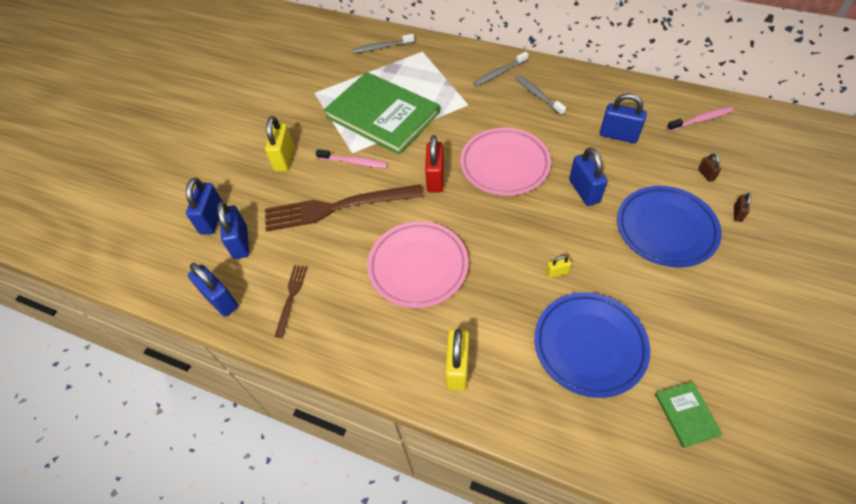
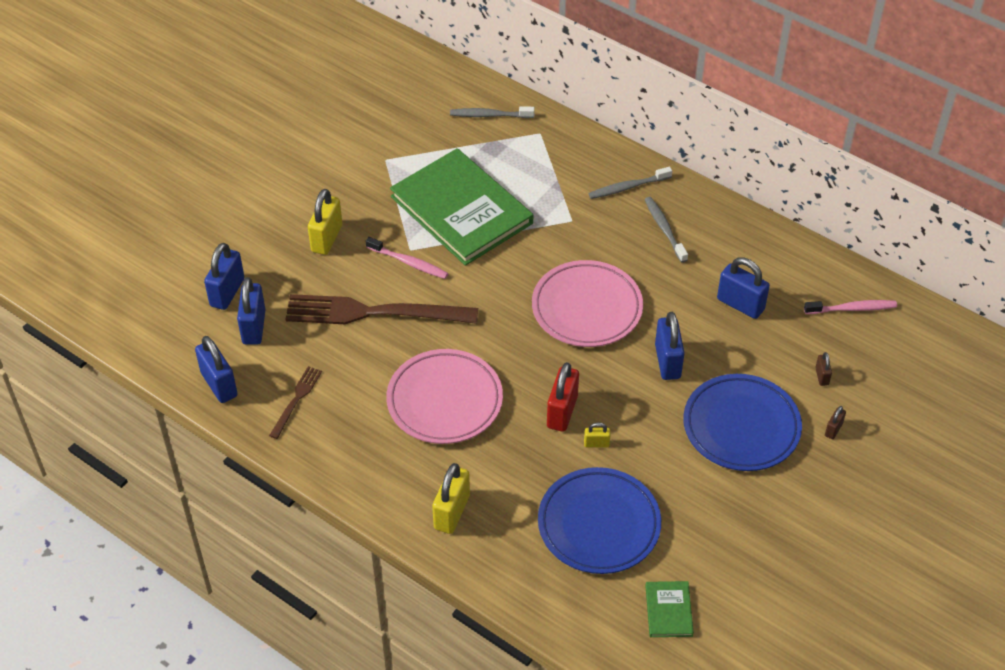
camera: 10 degrees right, 5 degrees down
(435, 178) = (498, 305): red padlock -> red padlock (562, 412)

